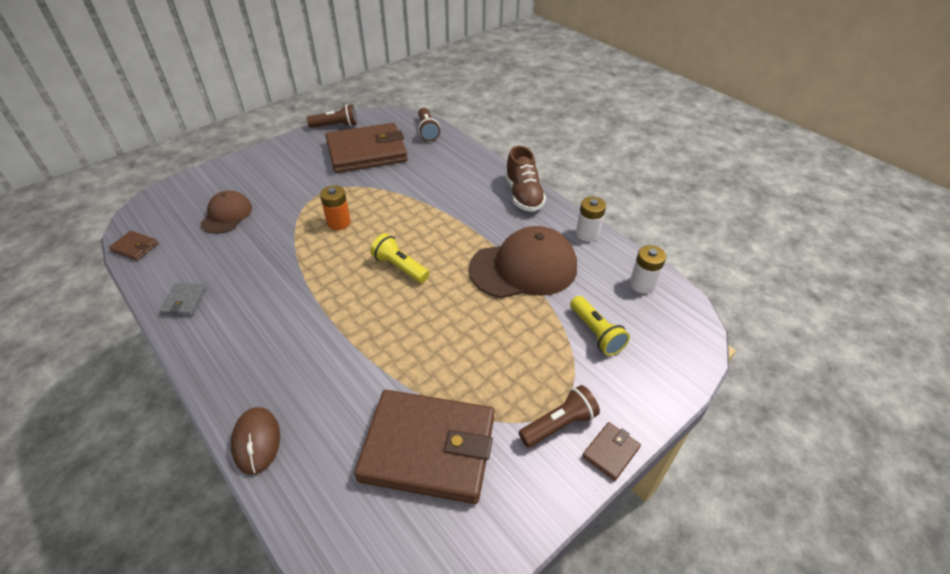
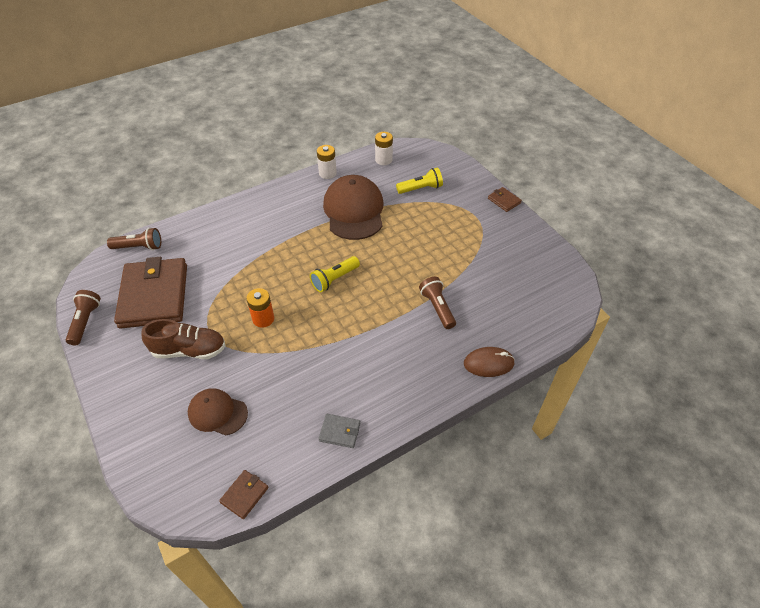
camera: 80 degrees left, 5 degrees up
(428, 448) = (498, 275): brown wallet -> none
(523, 195) = (269, 198): brown shoe -> brown shoe (189, 350)
(559, 425) = (485, 217): brown flashlight -> brown flashlight (437, 308)

